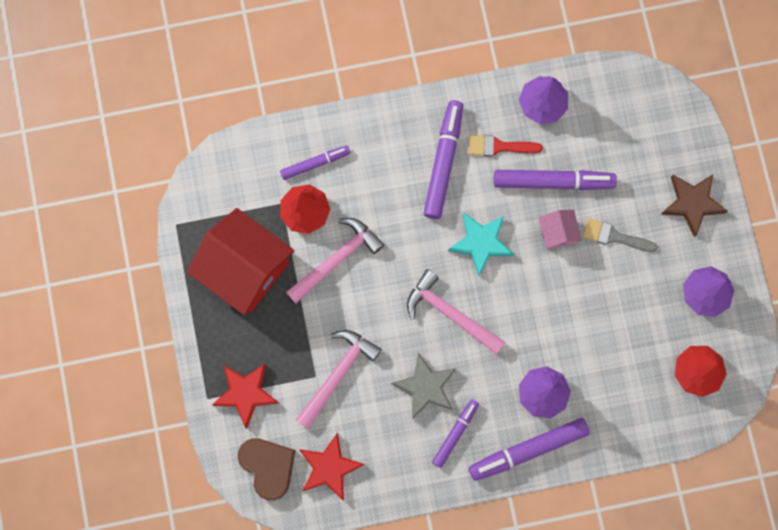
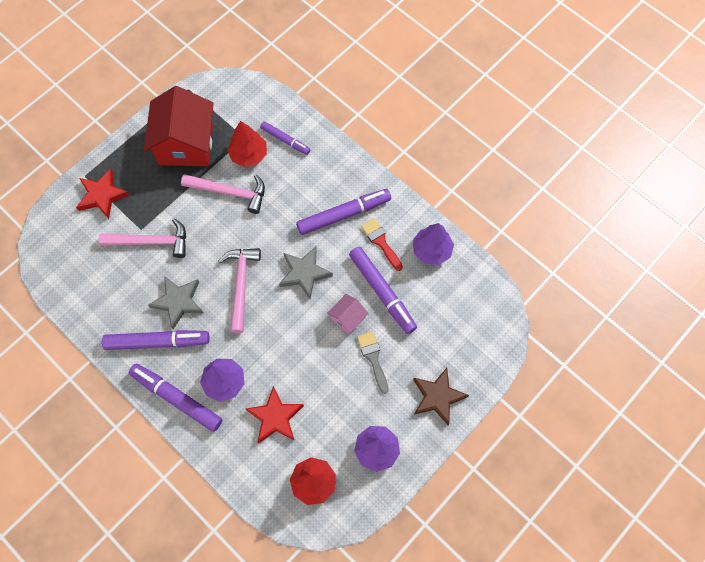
camera: 55 degrees right, 10 degrees down
(268, 466) = (60, 239): brown heart -> none
(329, 467) = (83, 277): red star -> red star (275, 417)
(455, 433) = (157, 342): purple marker -> purple marker, size x1.67
(481, 243) = (304, 273): turquoise star -> grey star

